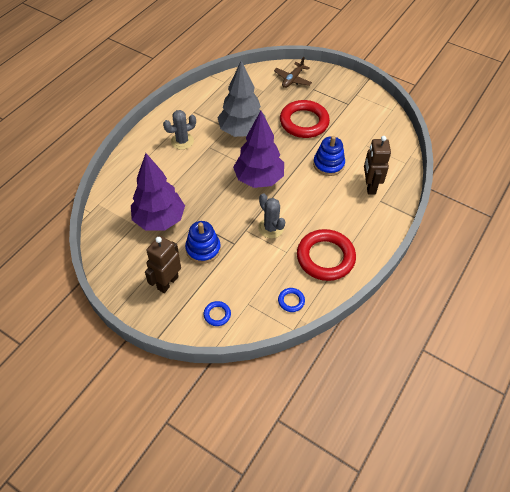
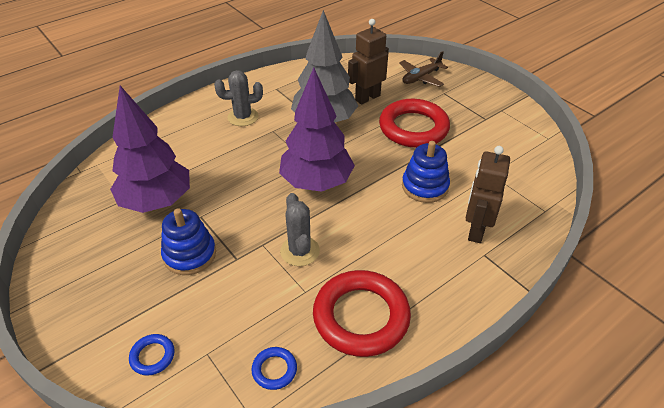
camera: 20 degrees right, 10 degrees down
(167, 282) = (114, 287): brown robot -> brown robot (367, 97)

